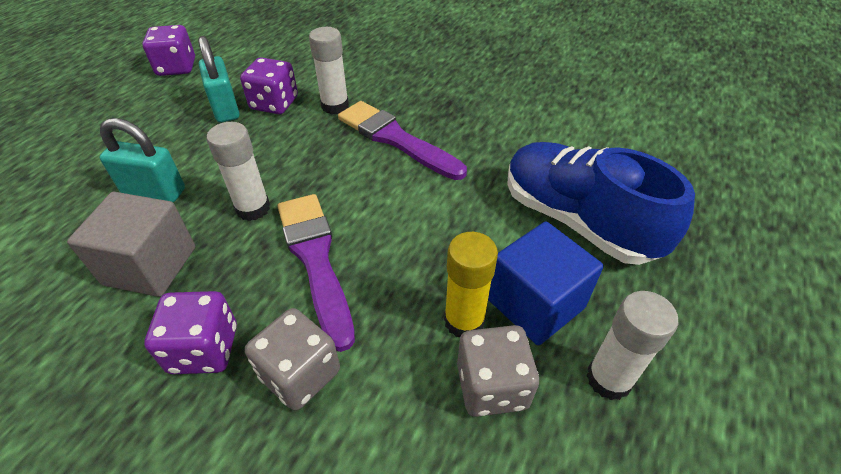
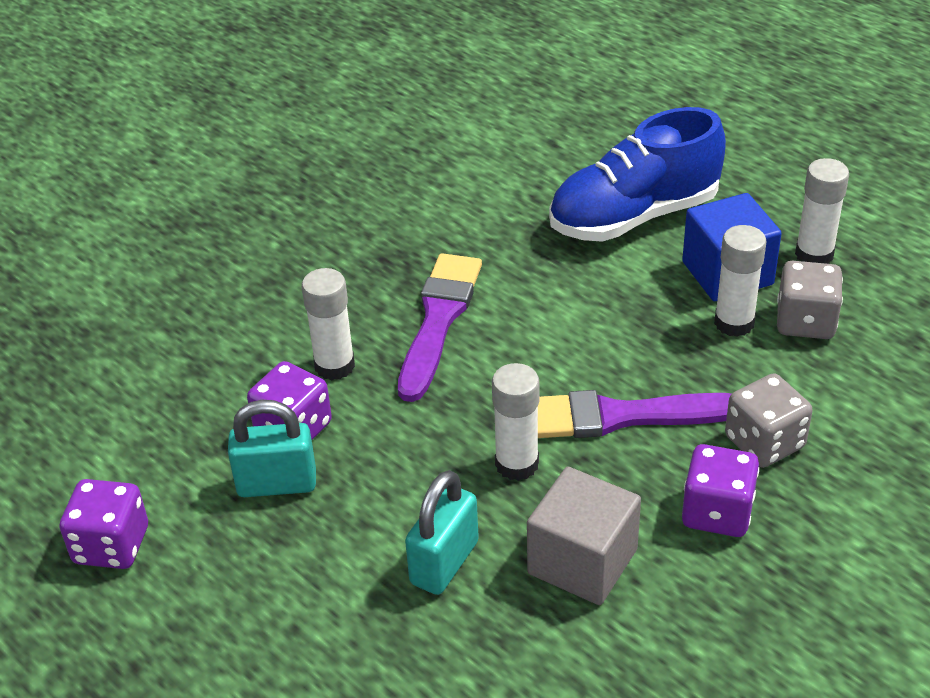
camera: 70 degrees left, 5 degrees down
(395, 139) = (438, 320): purple brush -> purple brush turned 135 degrees clockwise
(464, 321) = (734, 323): yellow glue stick -> white glue stick

